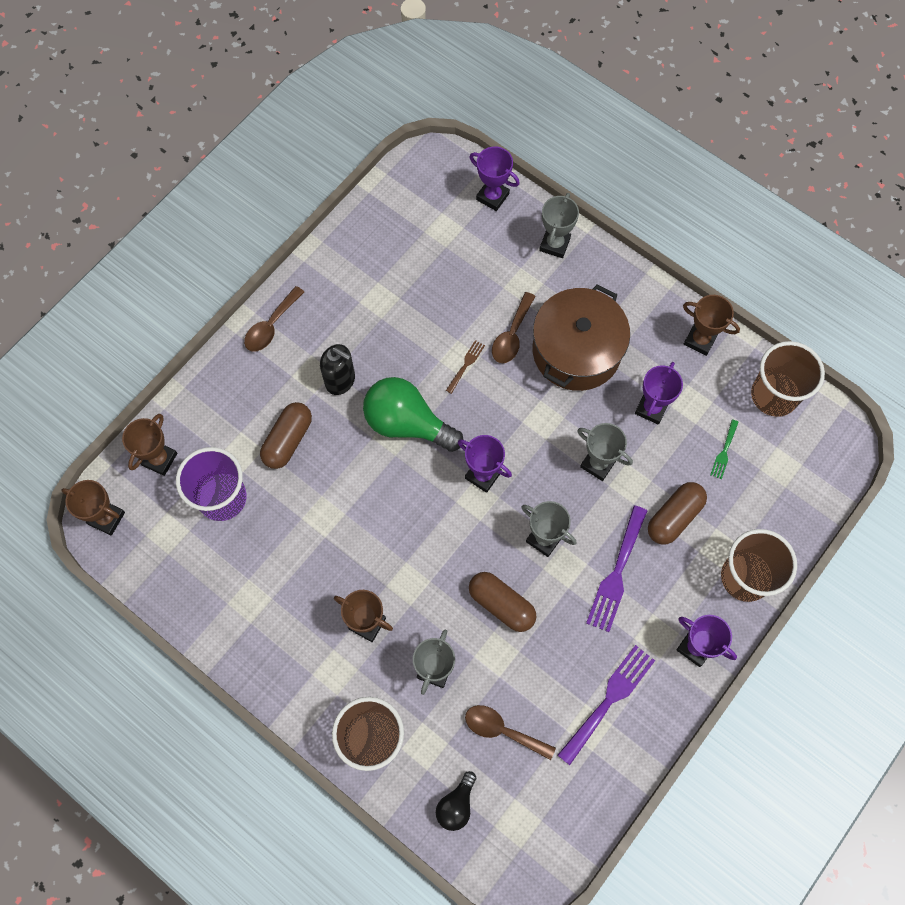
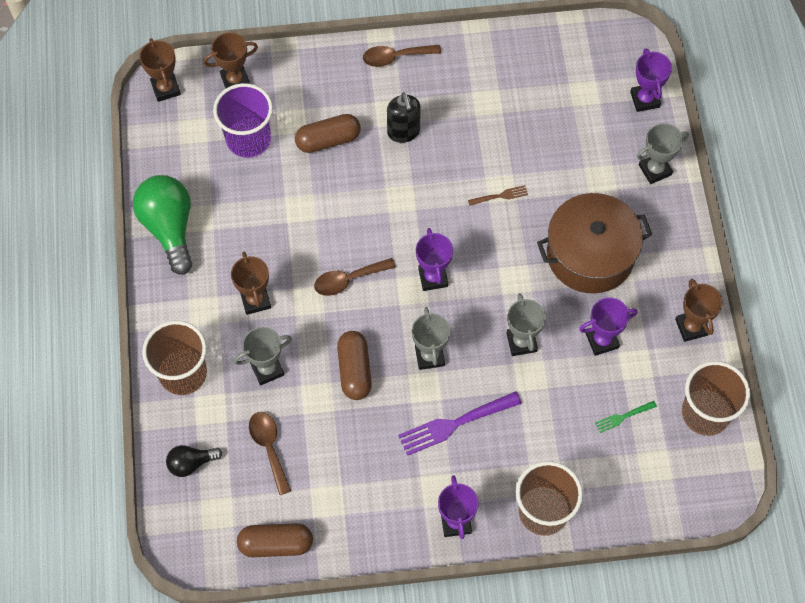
camera: 45 degrees right, 5 degrees down
(407, 423) = (418, 199): green light bulb -> green light bulb (169, 228)
(511, 335) = (554, 204): brown spoon -> brown spoon (348, 280)
(609, 700) = (359, 497): purple fork -> none
(674, 517) = (536, 426): brown capsule -> brown capsule (276, 544)

